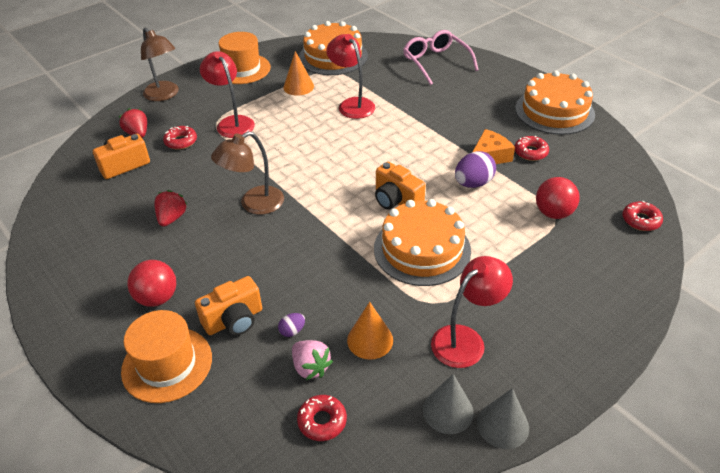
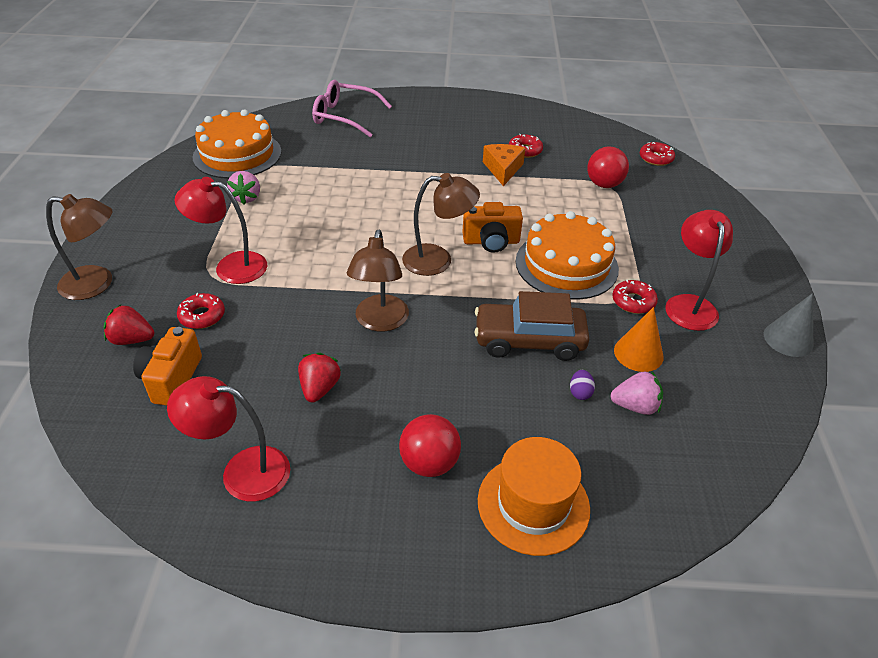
camera: 50 degrees left, 0 degrees up
(172, 218) = (319, 388): red strawberry -> red strawberry turned 45 degrees clockwise
(234, 320) = (525, 423): orange camera -> none
(242, 69) = (153, 211): orange hat -> none
(298, 87) = (247, 197): orange cone -> pink strawberry
(315, 277) = (529, 340): none -> brown car
(322, 421) = (702, 434): red donut -> red donut (633, 301)
(343, 190) = (438, 260): none -> brown lamp
(352, 104) = (327, 187): red lamp -> red lamp (242, 471)
(448, 411) = (752, 357): grey cone -> none
(473, 183) = (523, 195): purple egg -> none
(554, 111) = (494, 112): orange cake -> none

